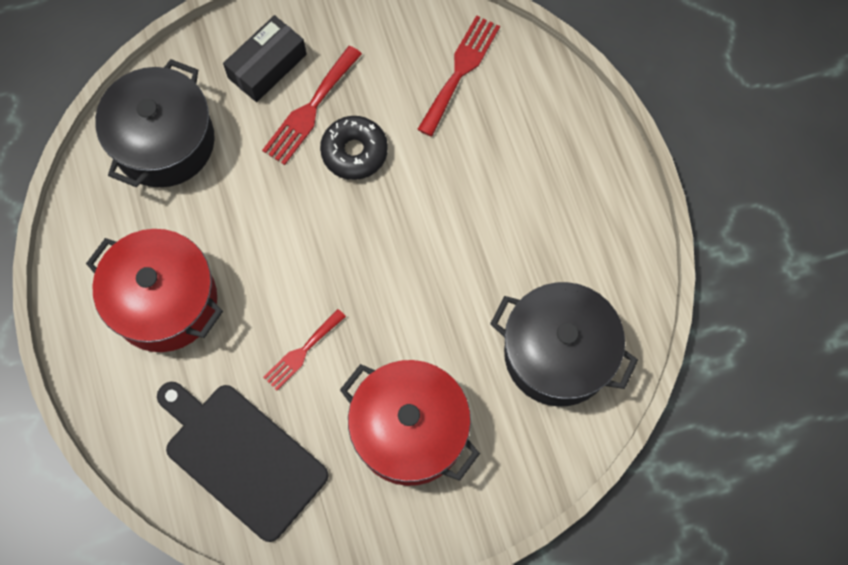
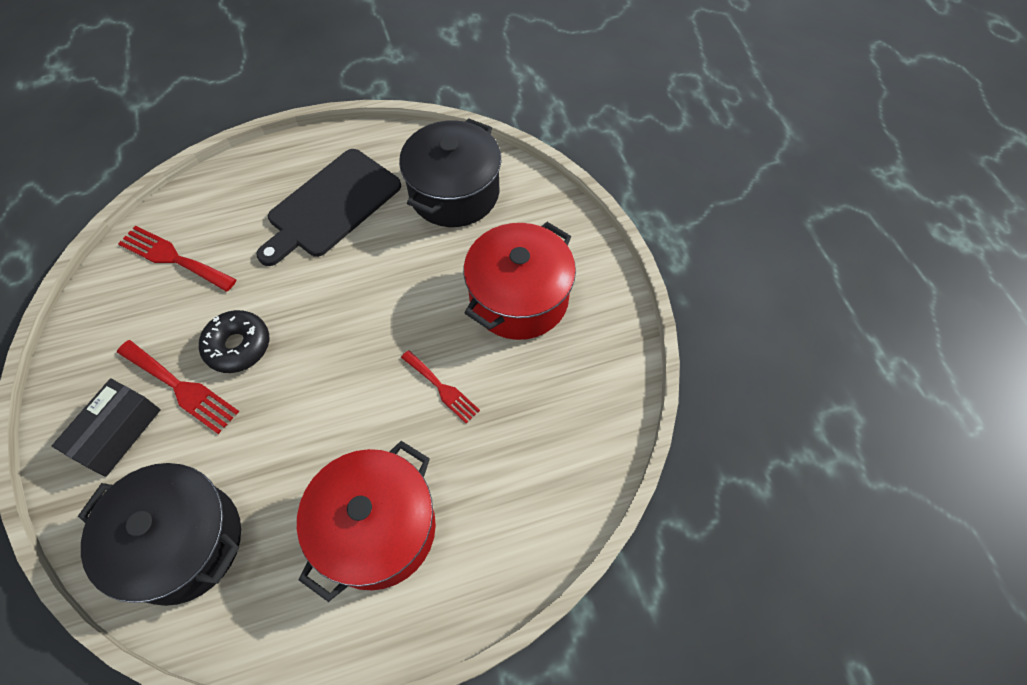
camera: 90 degrees left, 10 degrees down
(241, 457) = (546, 440): black cutting board -> black cutting board (331, 206)
(267, 66) = (117, 433): black box -> black box turned 75 degrees clockwise

